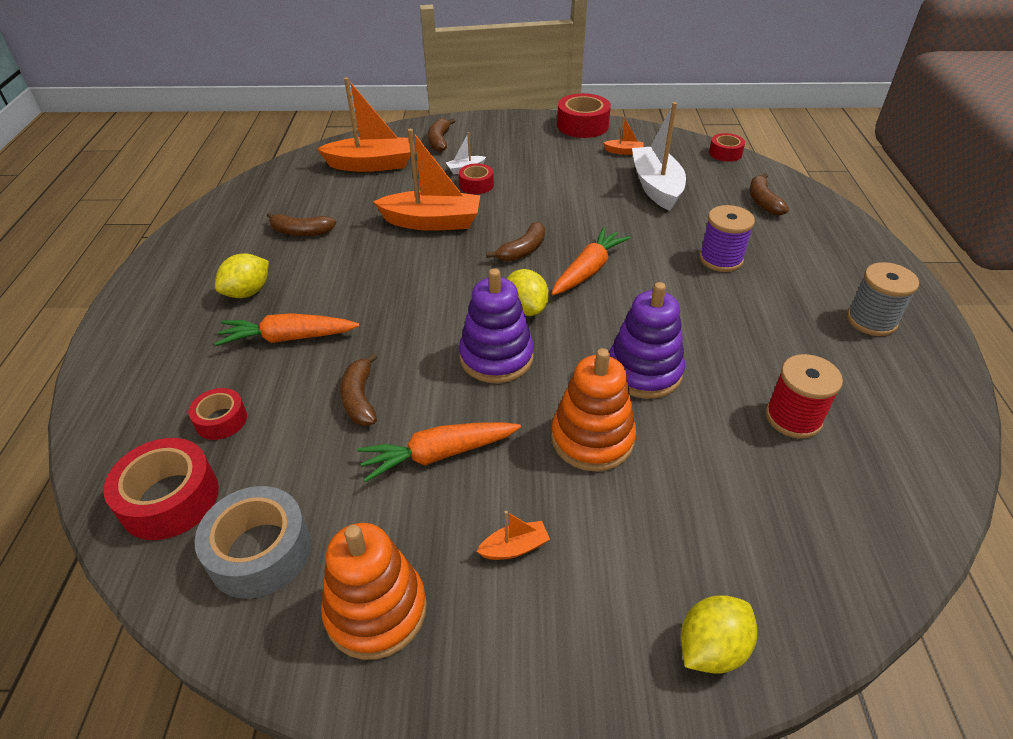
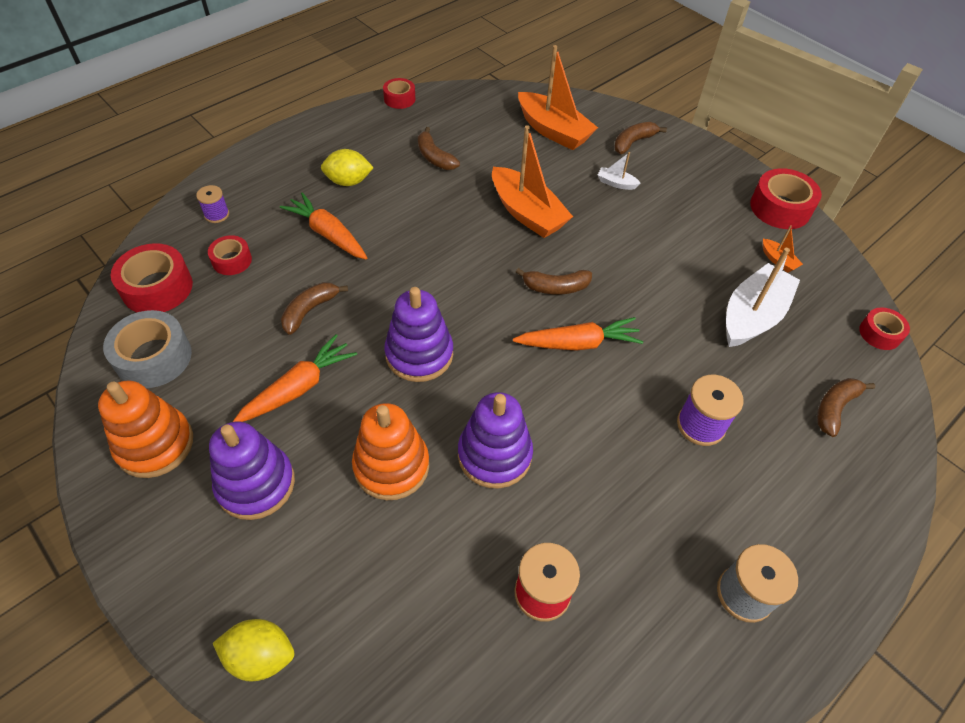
camera: 45 degrees right, 10 degrees up
(144, 400) = (217, 214): none -> purple spool
(438, 454) = (298, 387): orange carrot -> orange carrot turned 105 degrees clockwise
(476, 185) = (604, 203): red tape -> red tape (399, 99)
(514, 547) = (256, 484): orange boat -> purple stacking toy
(525, 309) = (488, 336): yellow lemon -> none

